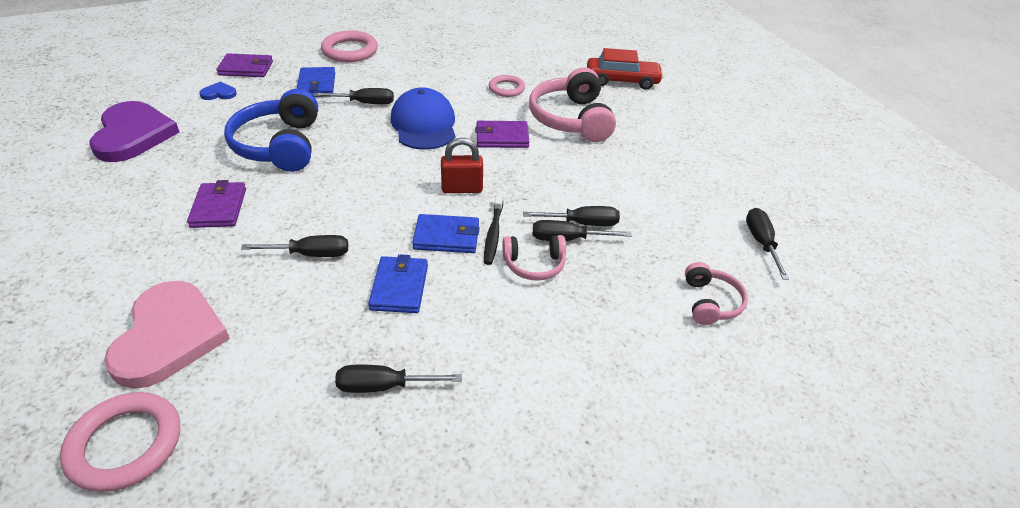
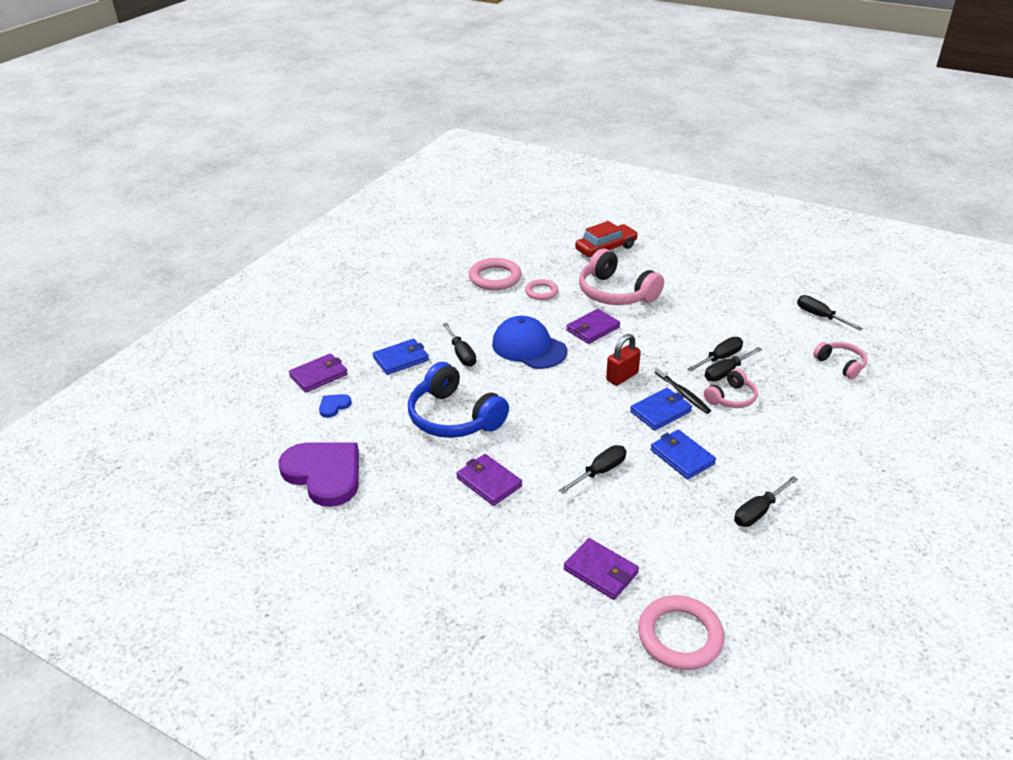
camera: 35 degrees left, 5 degrees down
(169, 336) = (601, 571): pink heart -> purple wallet
(316, 85) = (401, 359): blue wallet -> blue wallet turned 75 degrees counterclockwise
(350, 51) = (378, 319): pink ring -> pink ring (495, 278)
(364, 103) = (461, 354): black screwdriver -> black screwdriver turned 105 degrees clockwise

